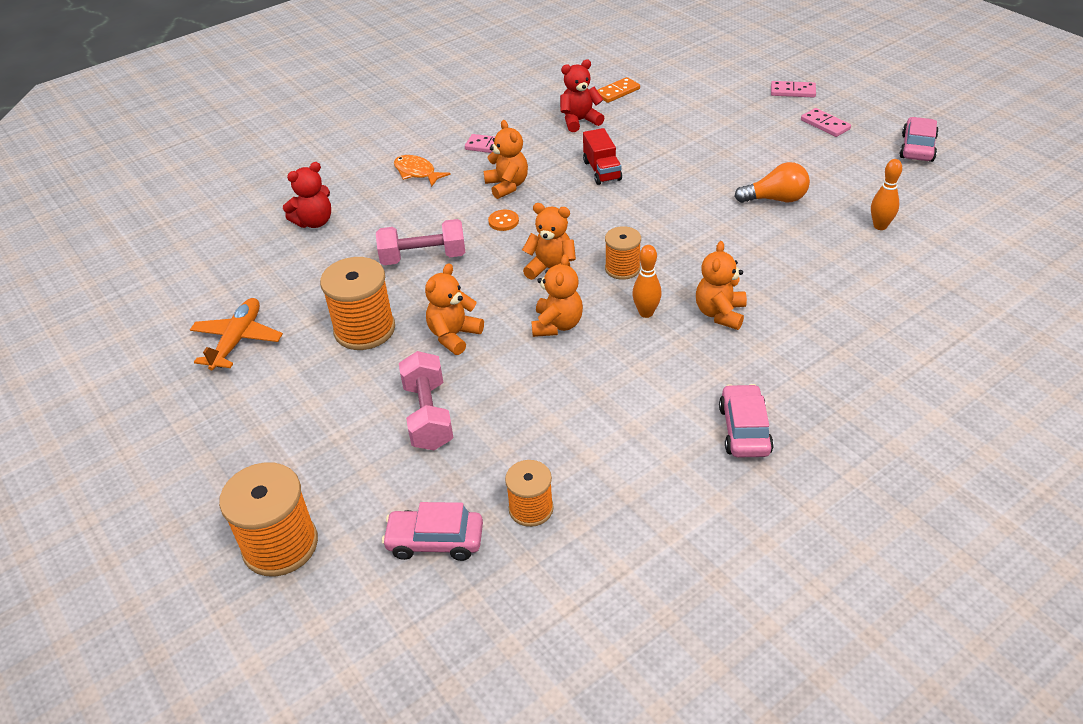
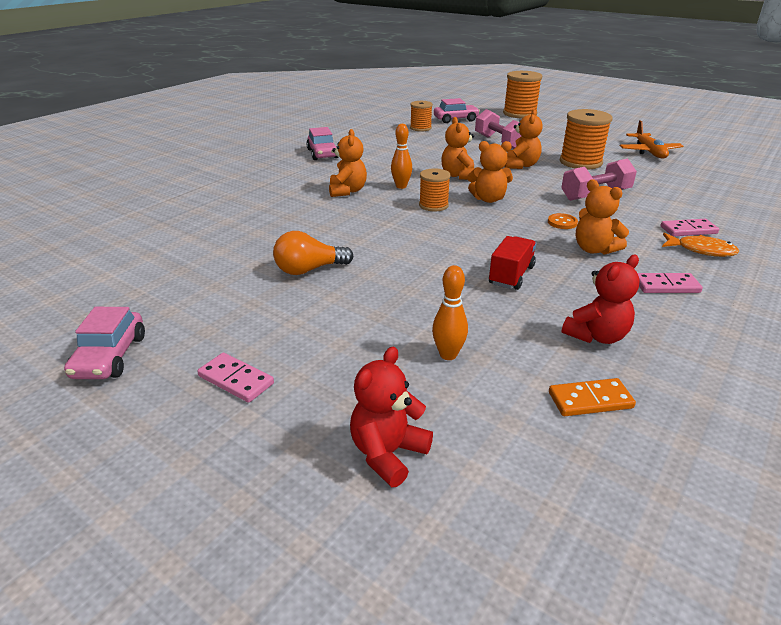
camera: 160 degrees right, 10 degrees down
(314, 222) = (719, 205): red teddy bear -> red teddy bear (388, 453)
(602, 170) = (511, 275): red truck -> red truck turned 60 degrees clockwise
(617, 92) = (590, 400): orange domino -> orange domino turned 45 degrees clockwise
(792, 91) = (283, 451): pink domino -> pink domino (688, 230)
(880, 226) = (203, 258): orange bowling pin -> orange bowling pin (448, 355)

